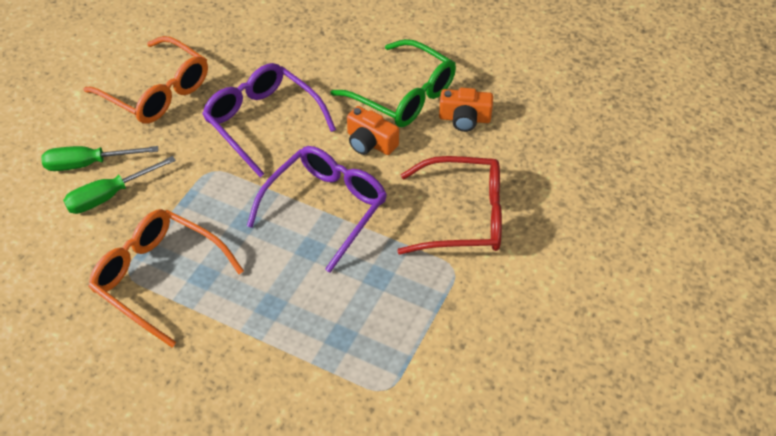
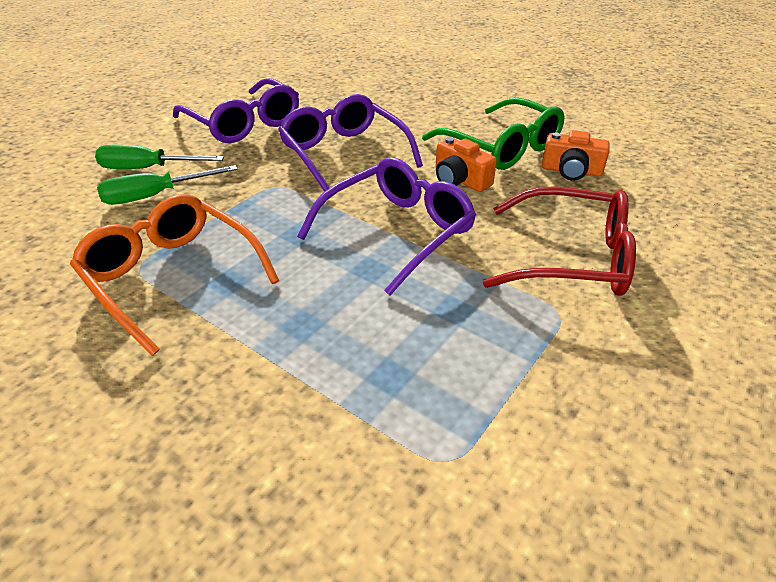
camera: 10 degrees right, 10 degrees down
(157, 92) = (244, 123): orange glasses -> purple glasses

